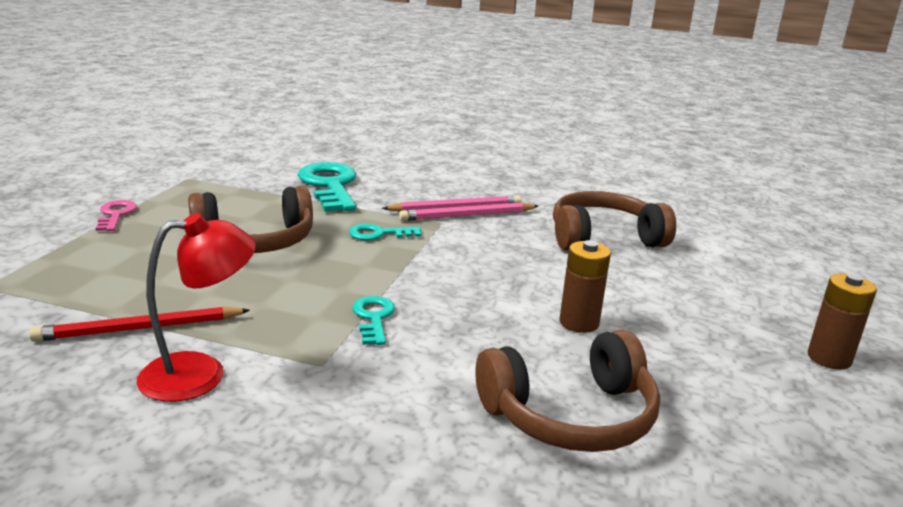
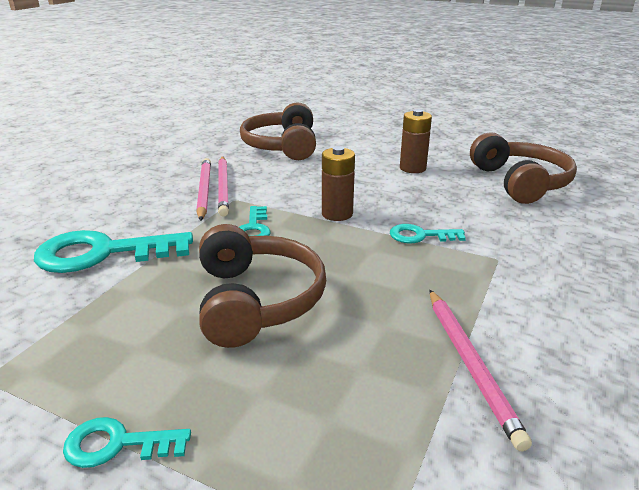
camera: 80 degrees left, 5 degrees up
(116, 215) = (117, 444): pink key -> turquoise key
(140, 329) = (470, 364): red pencil -> pink pencil
(201, 374) = (536, 316): red lamp -> none
(829, 358) = (437, 120): brown battery -> brown battery (337, 214)

